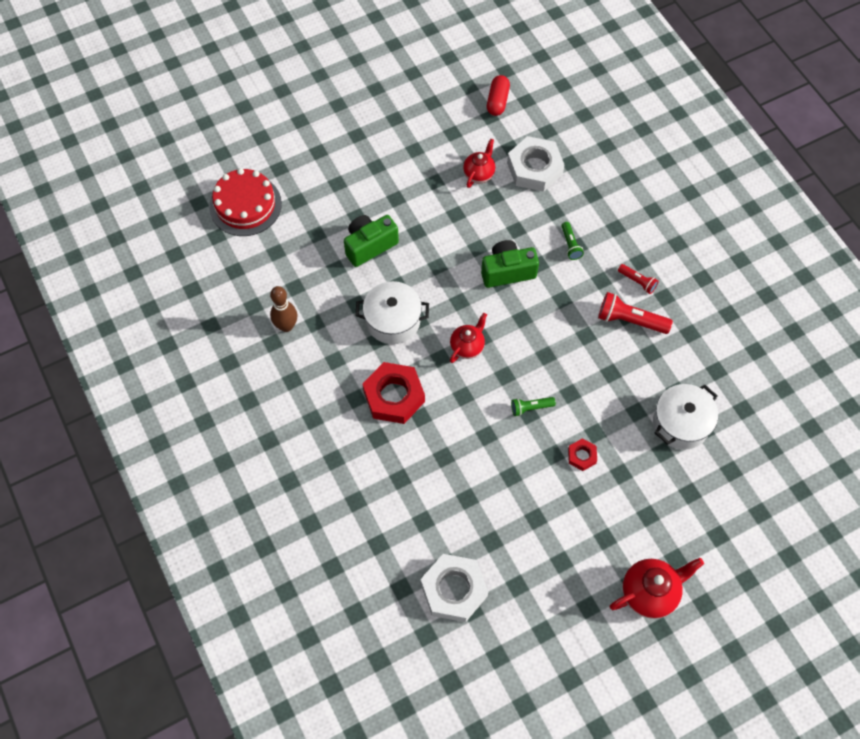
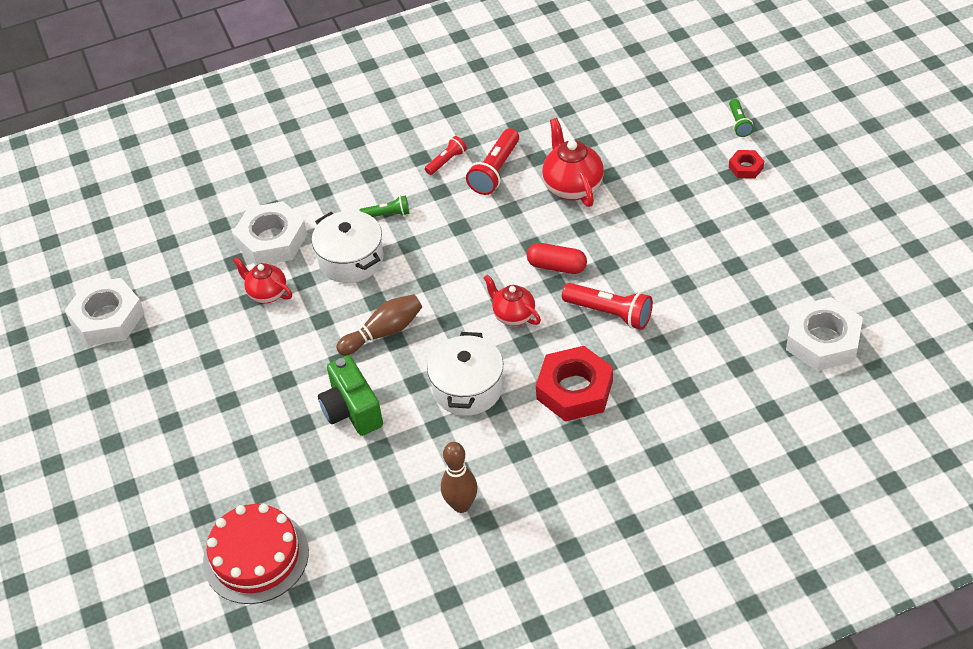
camera: 80 degrees left, 15 degrees down
(445, 257) = (384, 332): none -> brown bowling pin
(449, 78) = (107, 318): none -> white nut
(474, 419) = (609, 313): none -> red flashlight
(497, 101) = (160, 270): red capsule -> red capsule (557, 266)
(507, 271) = (414, 273): green camera -> none
(530, 408) = (598, 262): green flashlight -> green flashlight (739, 123)
(582, 456) = (660, 222): red nut -> red nut (746, 167)
(649, 593) = (816, 180): red teapot -> red teapot (572, 187)
(681, 423) = (625, 141): white pot -> white pot (351, 259)

